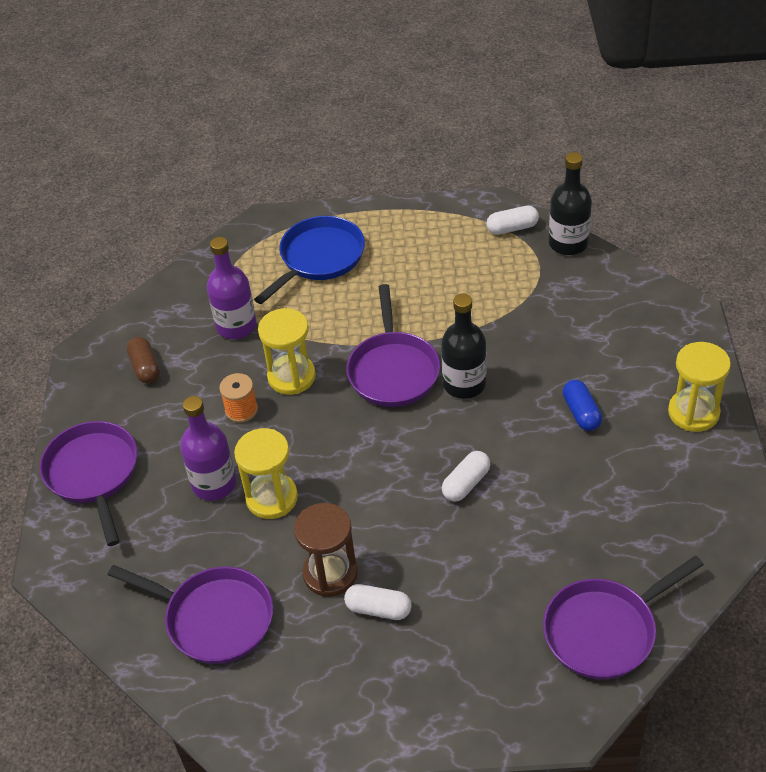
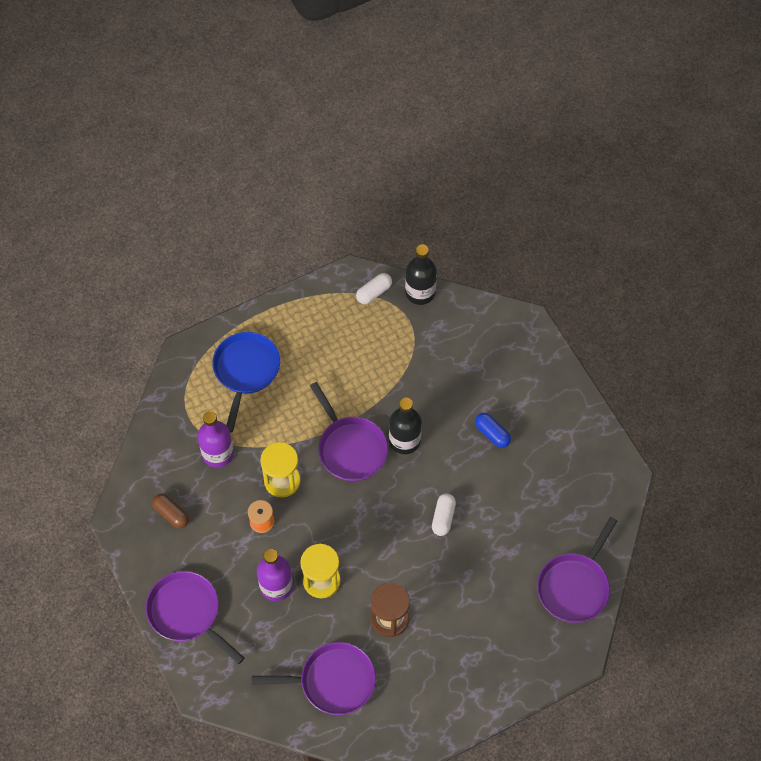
camera: 30 degrees left, 15 degrees up
(378, 609) = (433, 630): white capsule -> none
(693, 412) = (563, 405): yellow hourglass -> none

